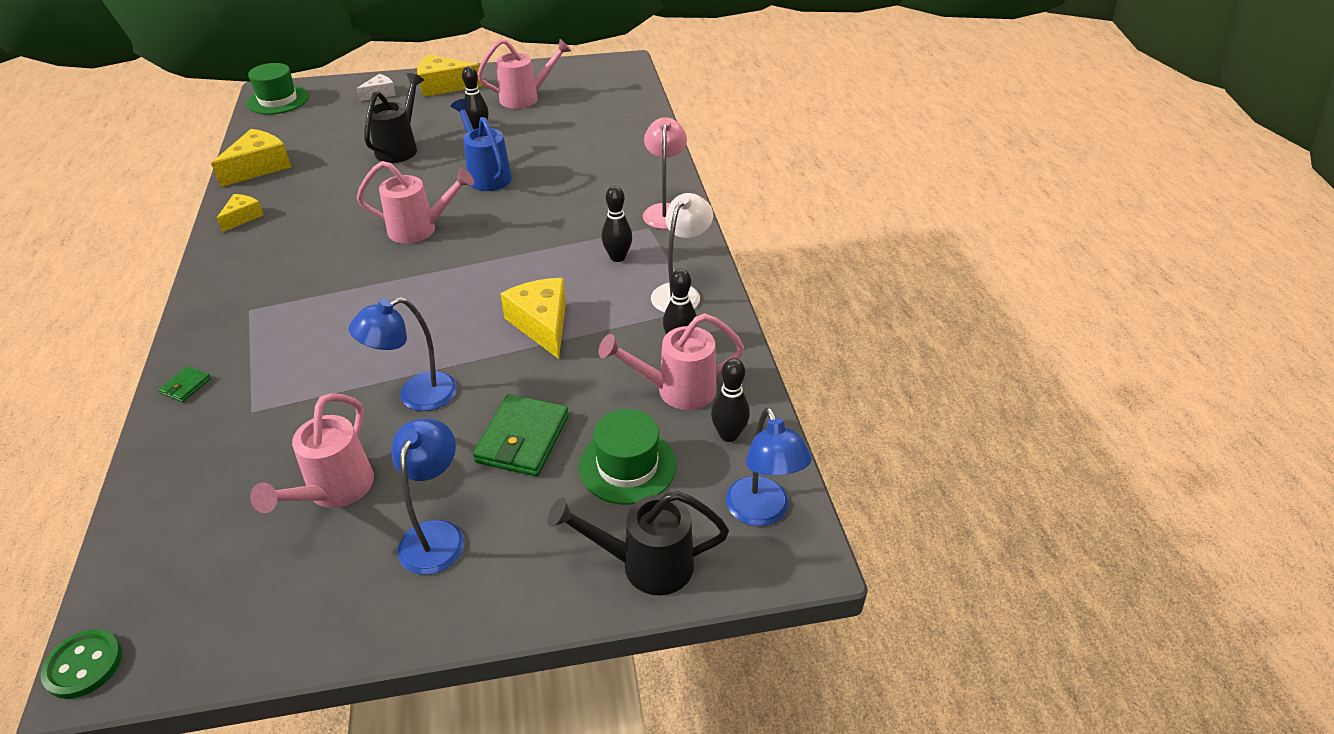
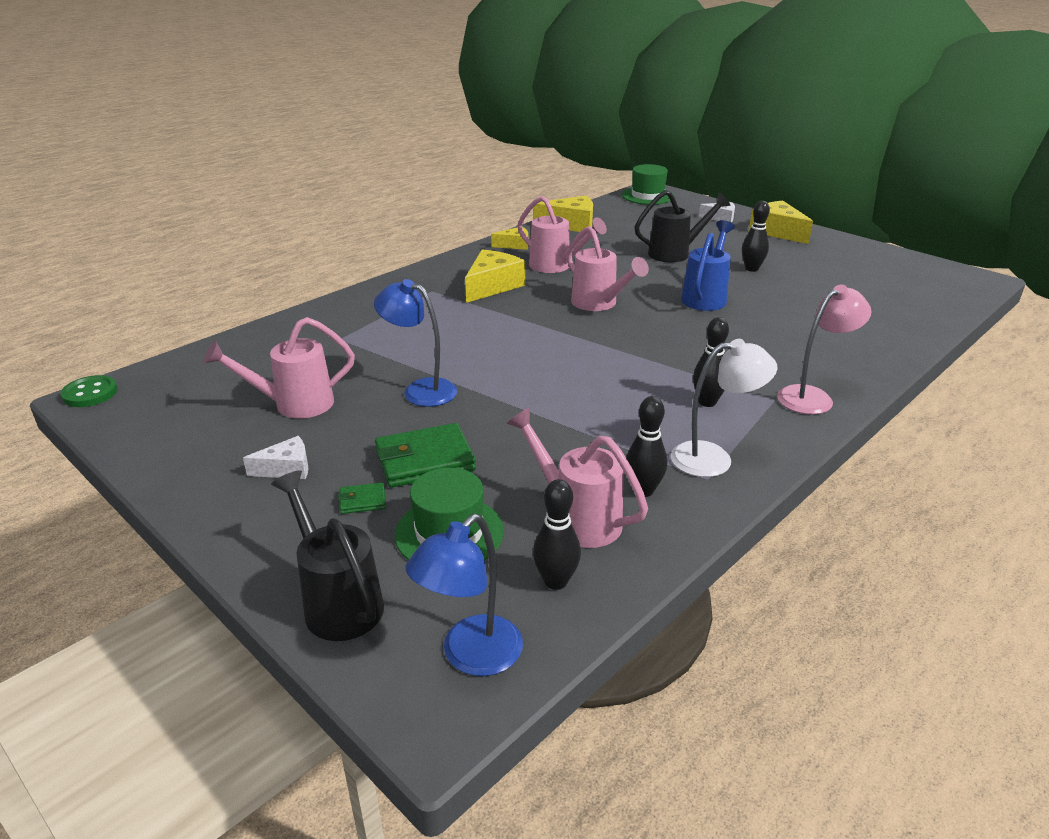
camera: 55 degrees right, 10 degrees down
(186, 386) = (339, 307): green wallet -> green wallet (362, 501)
(436, 535) = (287, 469): blue lamp -> white cheese
(526, 98) = (832, 265): pink watering can -> pink watering can (556, 266)
(542, 324) = (568, 405): yellow cheese -> yellow cheese (492, 286)

